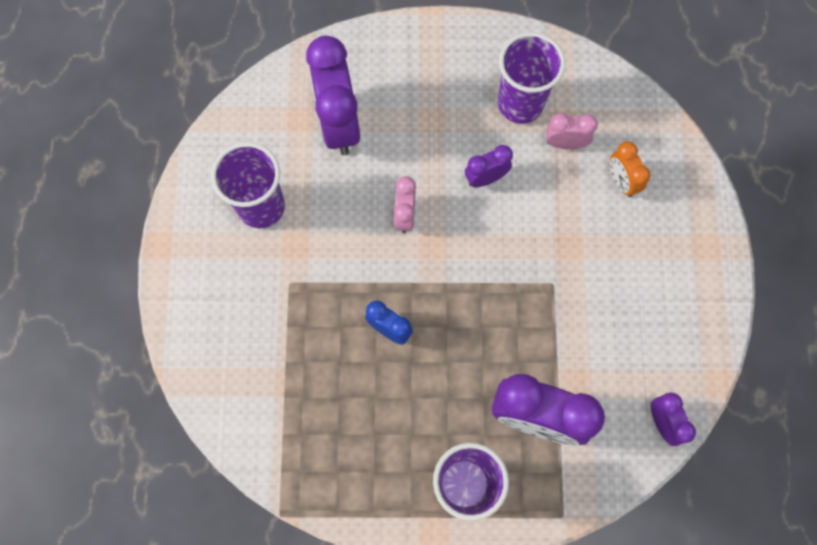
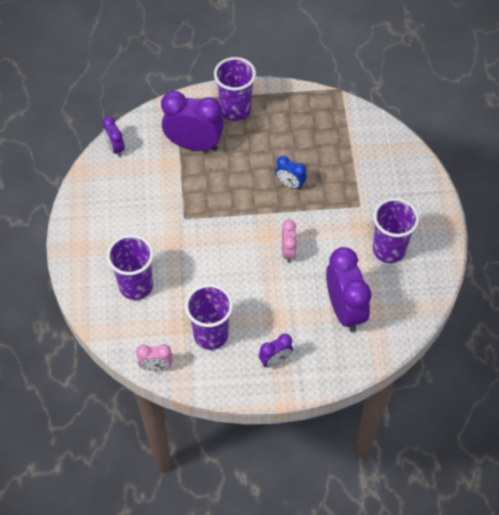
camera: 175 degrees right, 15 degrees down
(485, 178) = (233, 280): purple clock -> purple clock (275, 360)
(565, 143) = (176, 309): pink clock -> pink clock (156, 366)
(621, 181) = (136, 286): orange clock -> purple cup

